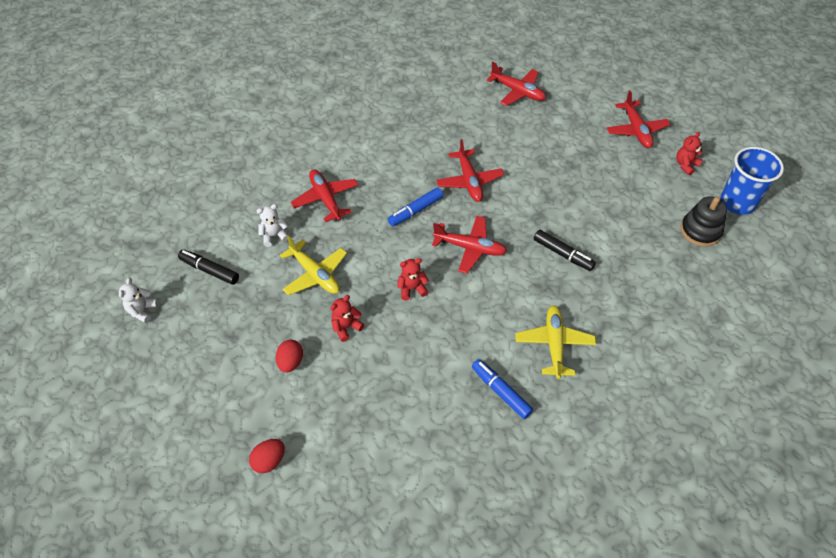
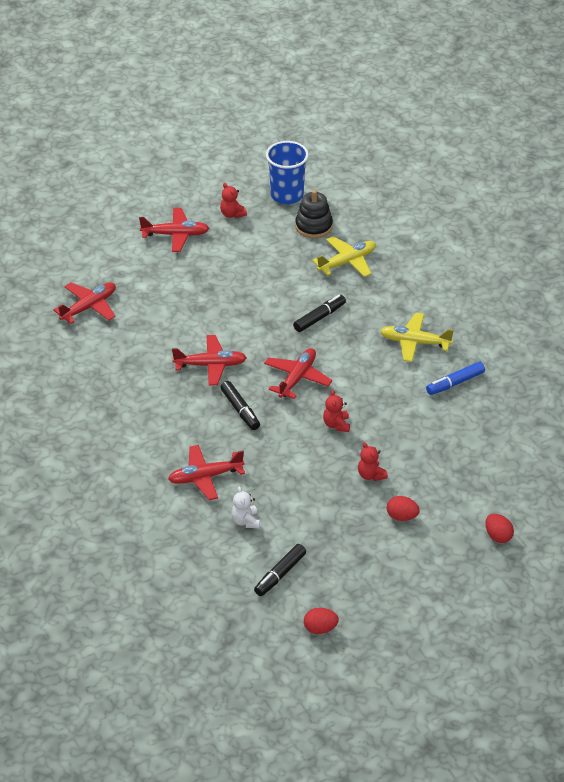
camera: 80 degrees left, 10 degrees down
(142, 310) = (320, 629): white teddy bear -> red egg
(315, 274) = (304, 492): yellow plane -> yellow plane (347, 262)
(415, 211) = (240, 410): blue marker -> black marker

